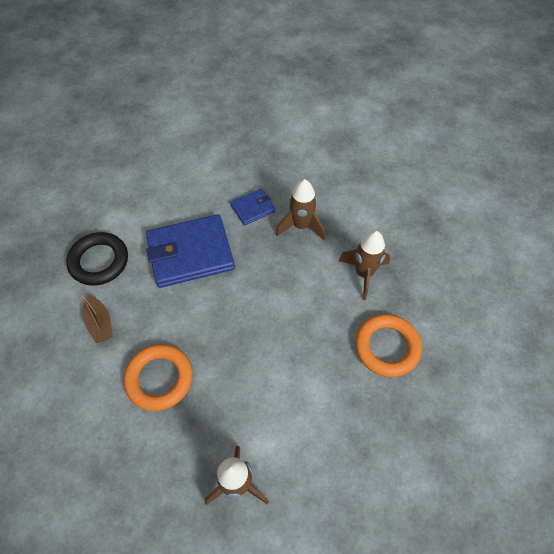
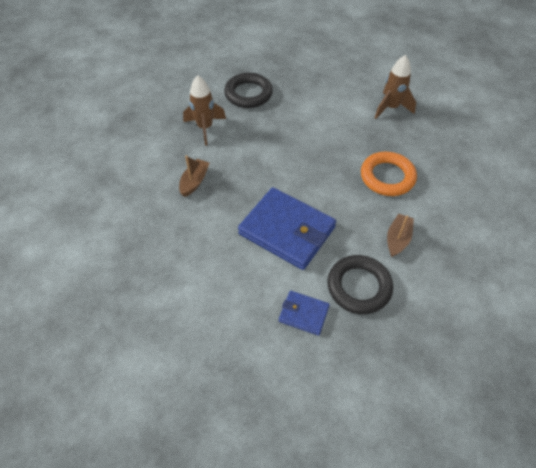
camera: 130 degrees left, 5 degrees down
(253, 208) = (205, 222): blue wallet -> blue wallet (303, 314)
(301, 226) = (194, 182): brown rocket -> brown boat
(387, 347) = (248, 94): orange ring -> black ring

